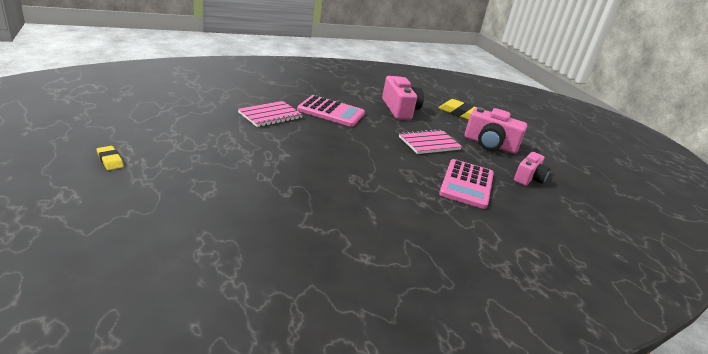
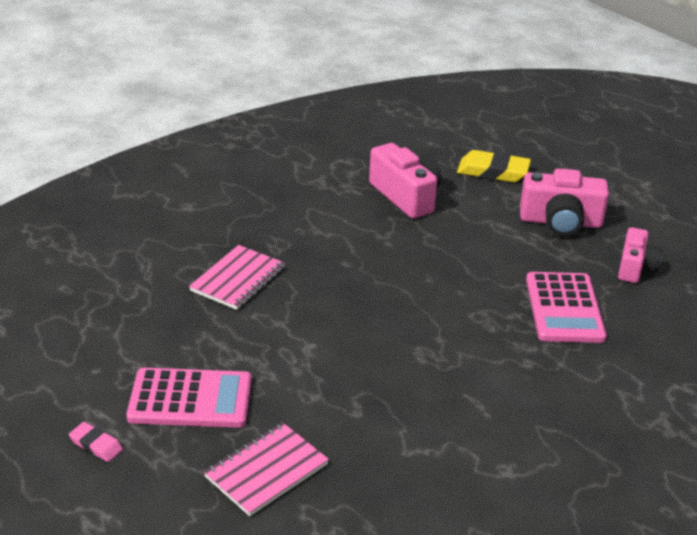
camera: 15 degrees left, 5 degrees up
(110, 160) = (96, 445): yellow eraser -> pink eraser
(331, 112) = (315, 239): pink calculator -> pink calculator (190, 399)
(429, 143) = (481, 251): pink notebook -> pink notebook (266, 471)

